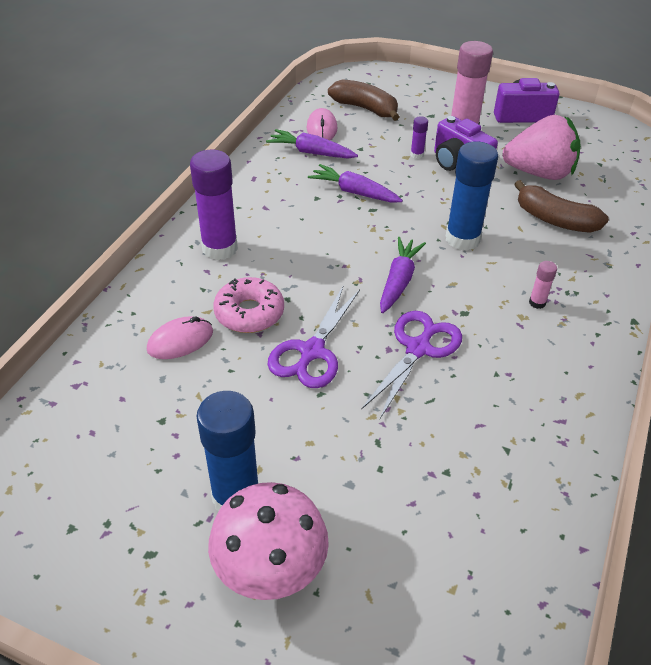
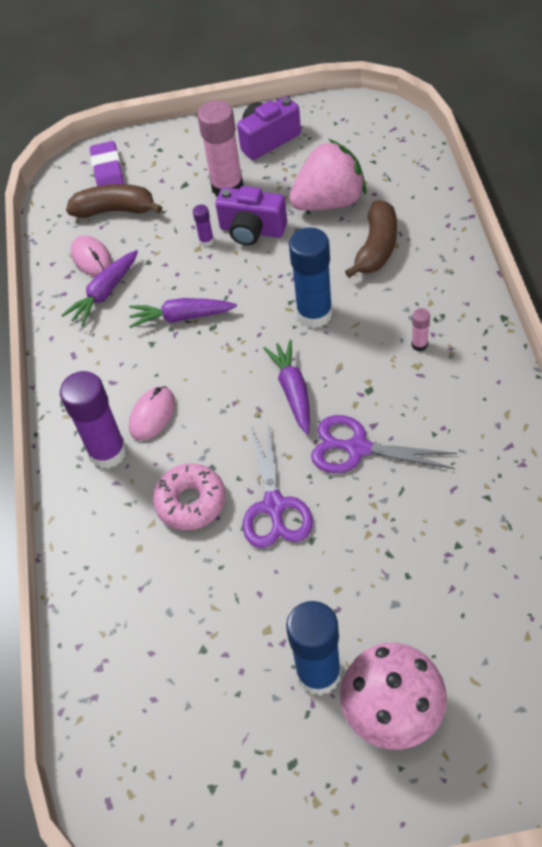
camera: 25 degrees left, 10 degrees up
(180, 341) = (154, 567): pink mouse -> pink mouse (152, 415)
(311, 152) = (104, 293): purple carrot -> purple carrot turned 45 degrees counterclockwise
(382, 84) = (108, 170): none -> purple eraser
(418, 348) = (357, 448): purple scissors -> purple scissors turned 75 degrees counterclockwise
(554, 220) = (376, 248): brown banana -> brown banana turned 75 degrees counterclockwise

